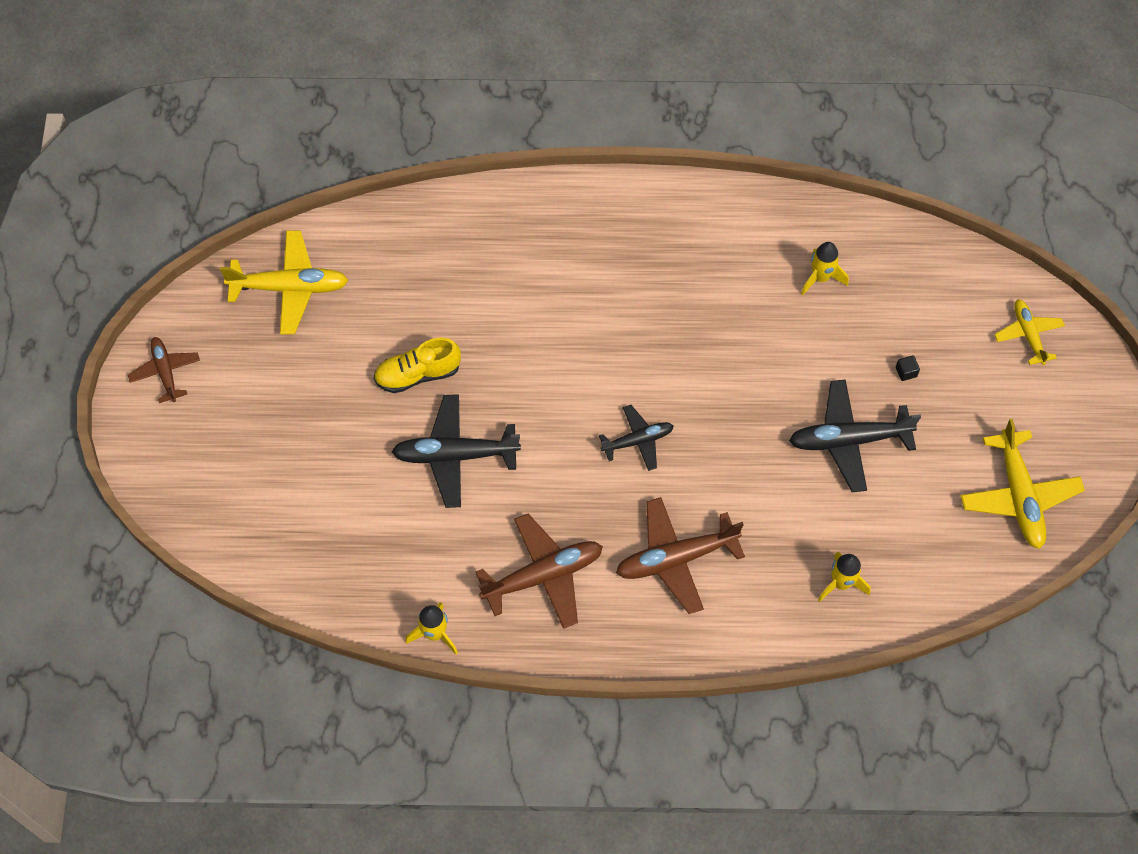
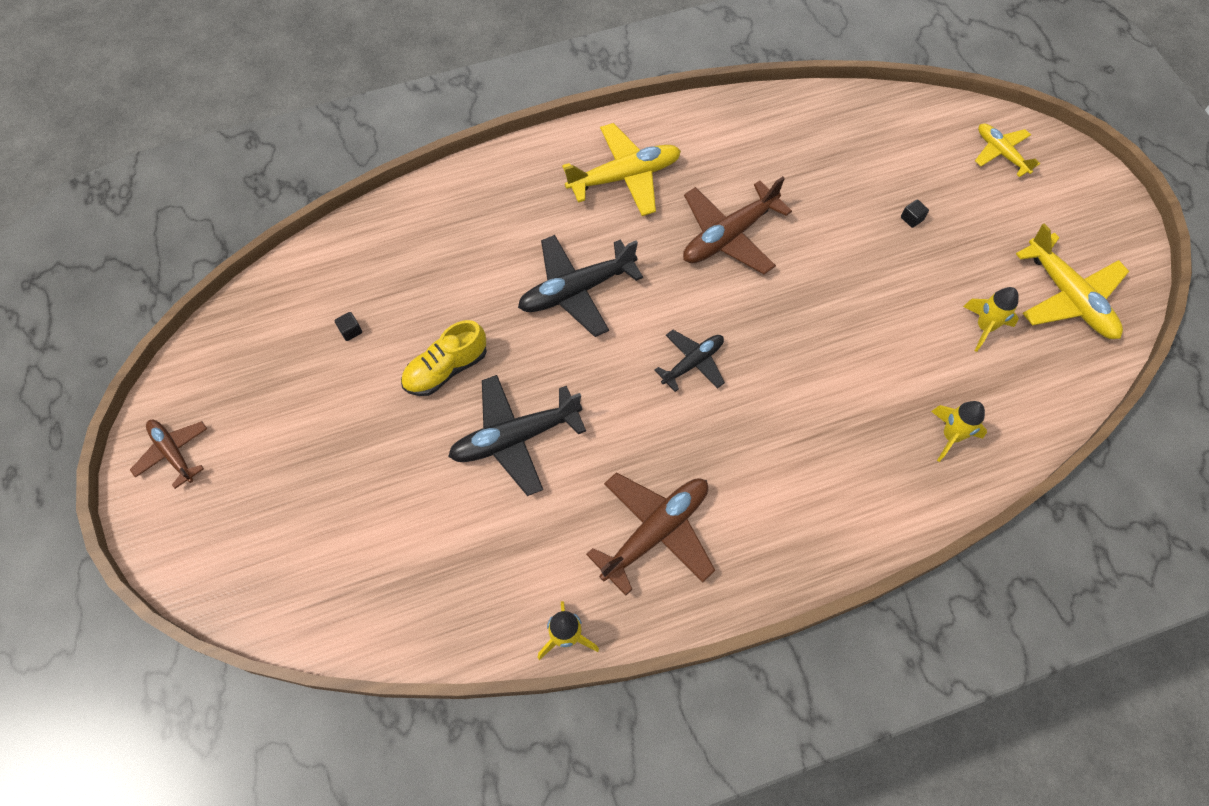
camera: 20 degrees left, 0 degrees up
(290, 287) = (282, 325): yellow plane -> yellow plane (625, 177)
(347, 312) = (350, 331): none -> black cube
(676, 558) = (781, 467): brown plane -> brown plane (729, 236)
(820, 278) = (795, 160): yellow rocket -> yellow rocket (984, 327)
(848, 440) = (891, 297): black plane -> black plane (576, 290)

